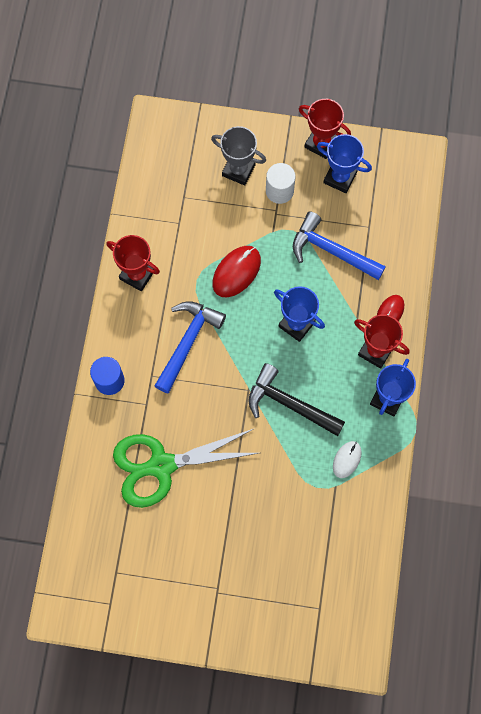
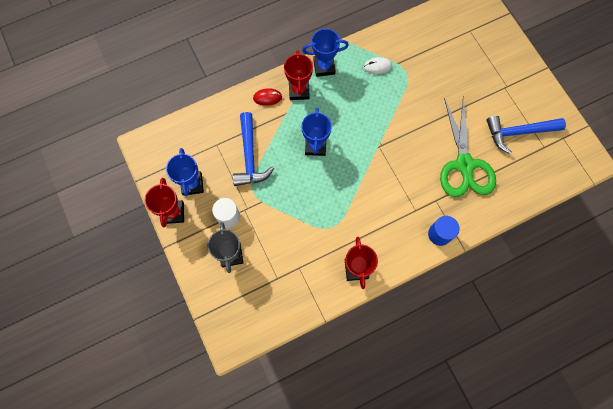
camera: 125 degrees left, 0 degrees up
(162, 465) = (464, 164): green scissors -> green scissors turned 45 degrees clockwise
(188, 342) = (377, 203): blue hammer -> blue hammer (518, 132)
(236, 272) = (307, 205): red mouse -> none
(289, 404) = (369, 118): black hammer -> none

